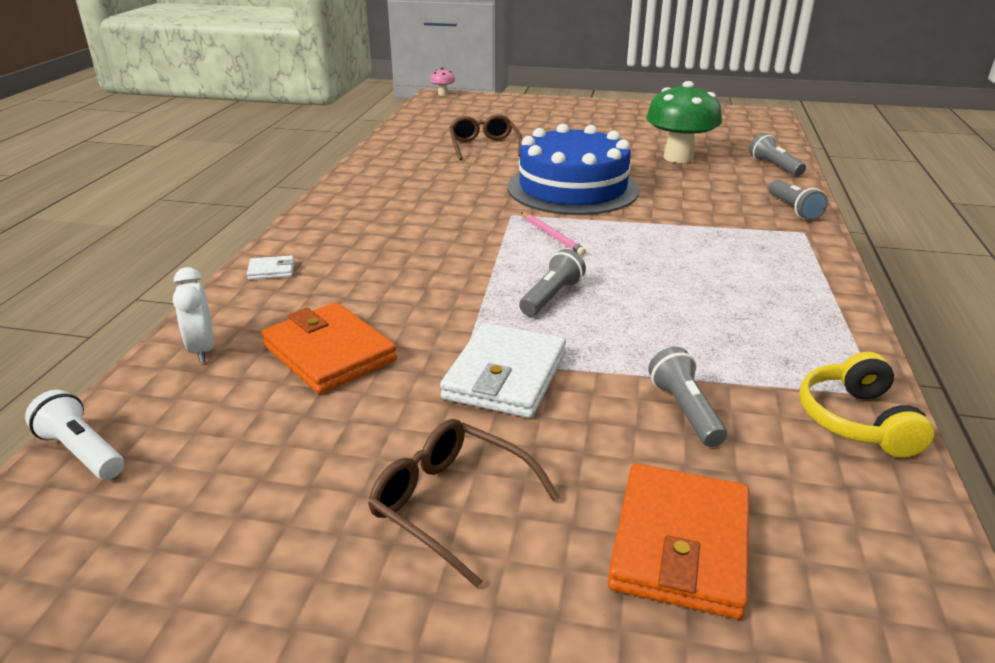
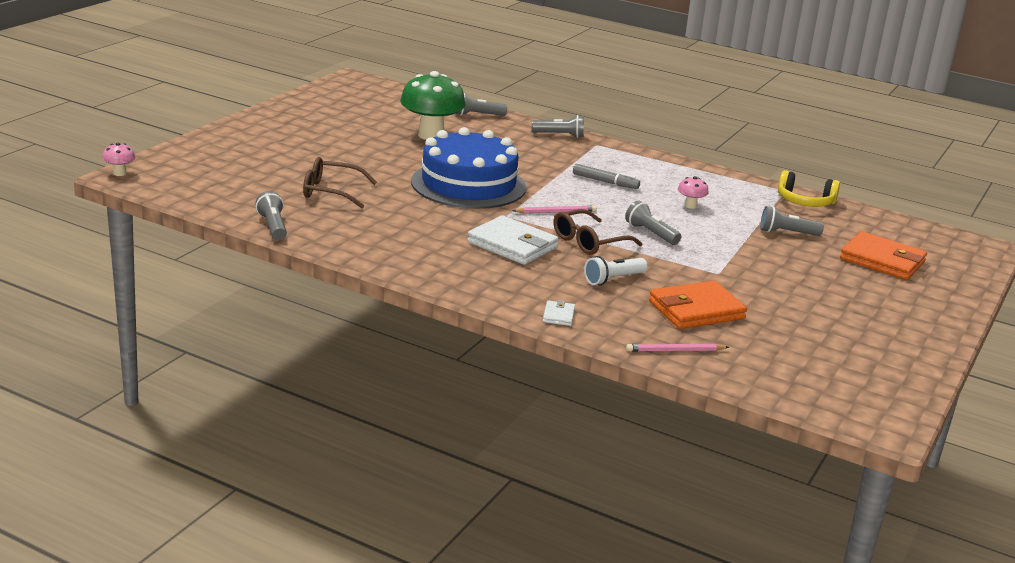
camera: 75 degrees left, 5 degrees down
(82, 452) = (784, 393): white flashlight -> white flashlight (613, 279)
(202, 350) = (675, 350): white clock -> pink pencil
(390, 142) = (273, 226): none -> grey flashlight
(451, 504) = (849, 300): brown glasses -> brown glasses (589, 242)
(505, 376) = (740, 266): white wallet -> white wallet (512, 245)
(685, 251) = (605, 182): none -> grey marker
(685, 314) = (690, 206): none -> pink mushroom

